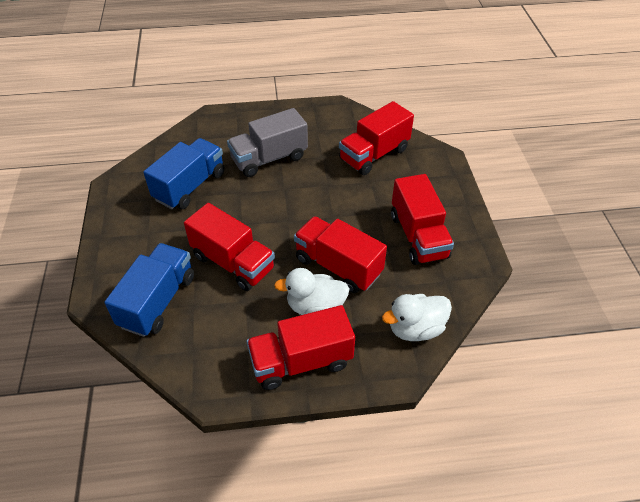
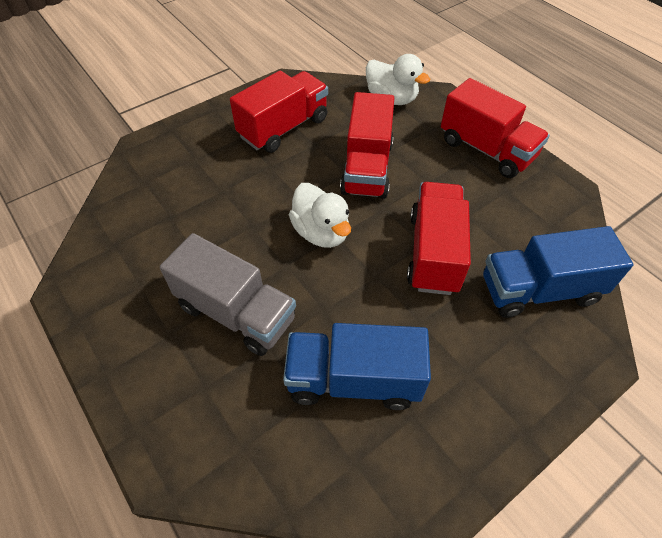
camera: 120 degrees left, 5 degrees up
(315, 307) = (426, 164): white duck -> white duck (321, 232)
(374, 154) = (168, 205): red truck -> none

